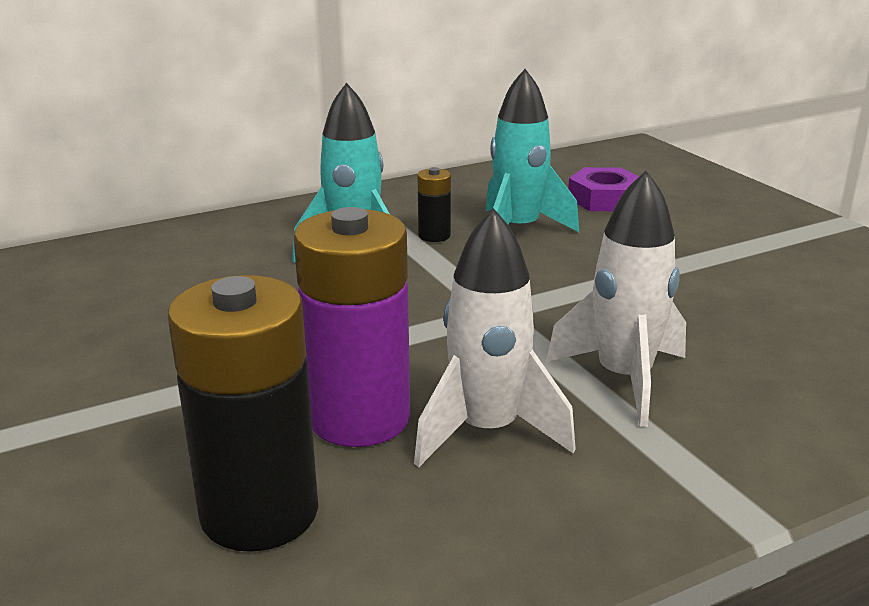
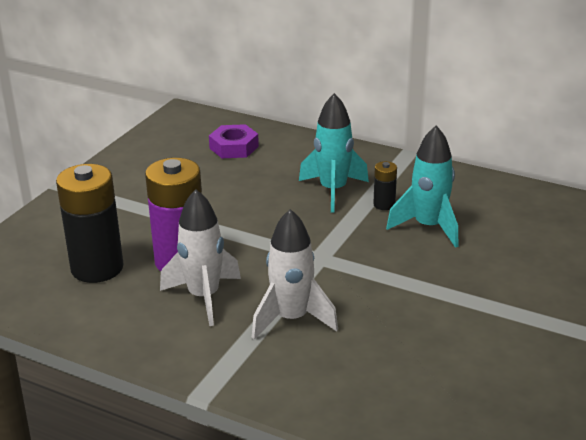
camera: 55 degrees right, 5 degrees up
(604, 199) = (523, 239): purple nut -> purple nut (234, 147)

